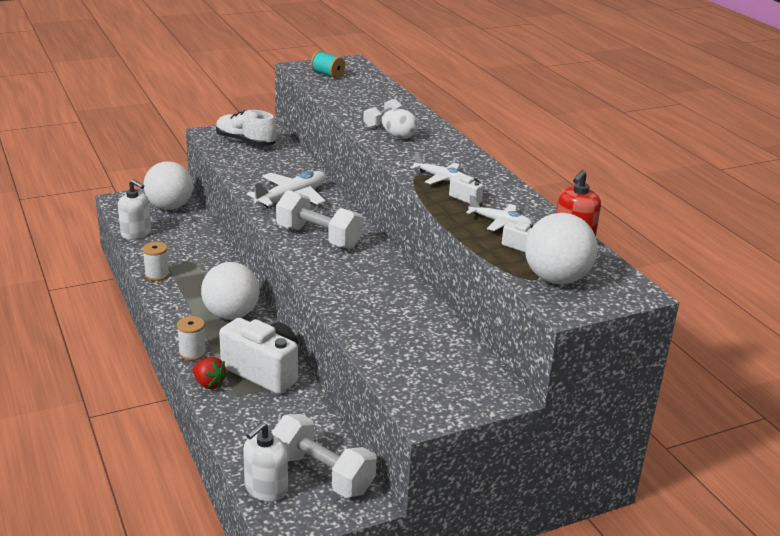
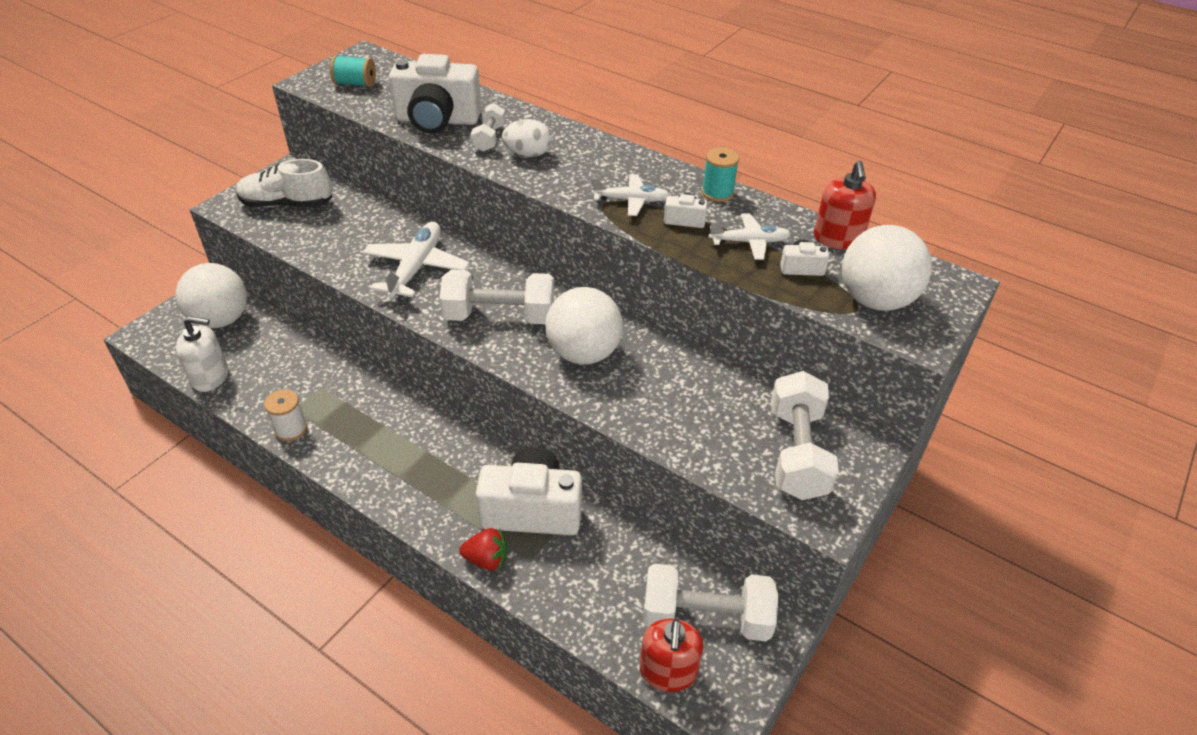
camera: 30 degrees left, 15 degrees up
(192, 353) = (430, 525): white spool -> none
(231, 314) = (429, 447): white ball -> white ball (583, 353)
(266, 488) = (668, 671): white soap dispenser -> red soap dispenser
(358, 105) = (437, 120): none -> white camera
(446, 376) = (797, 453): none -> white dumbbell
(511, 192) = (717, 193): none -> turquoise spool

